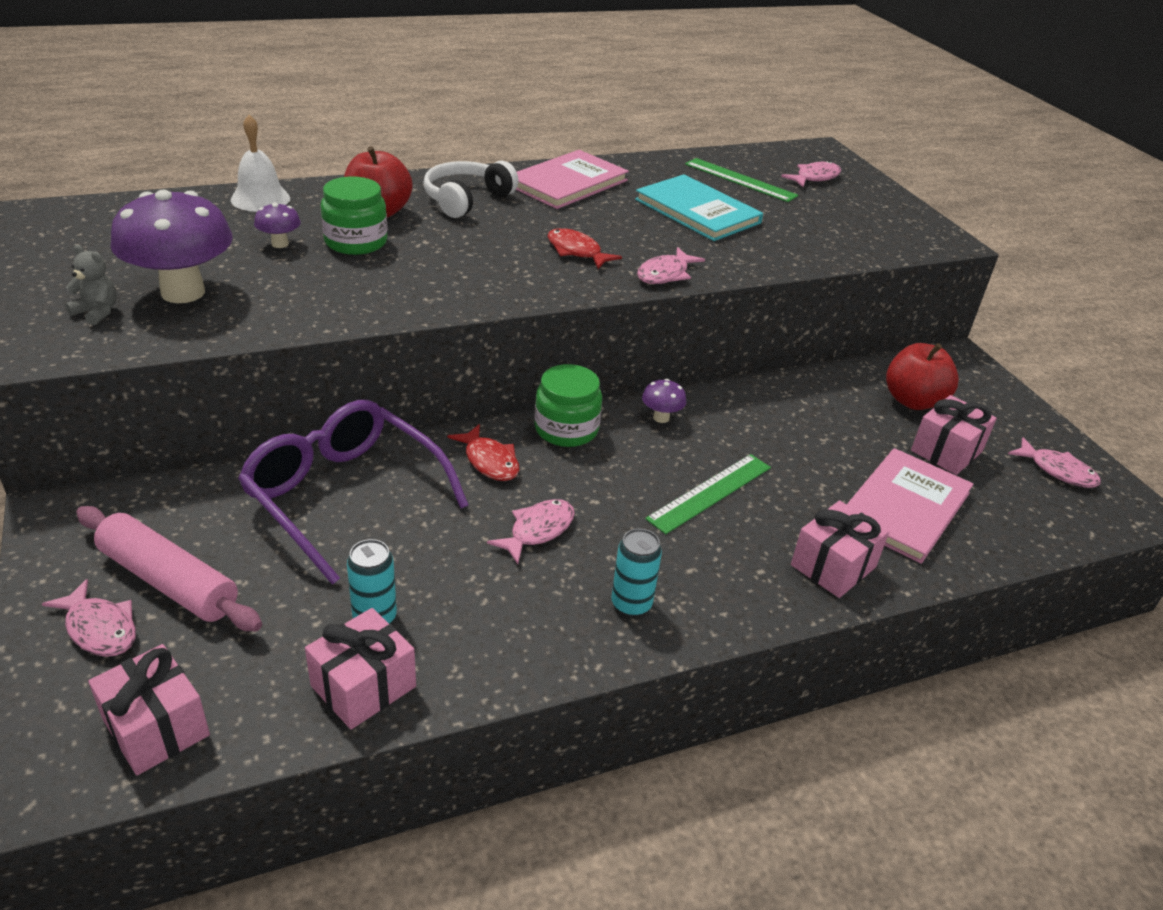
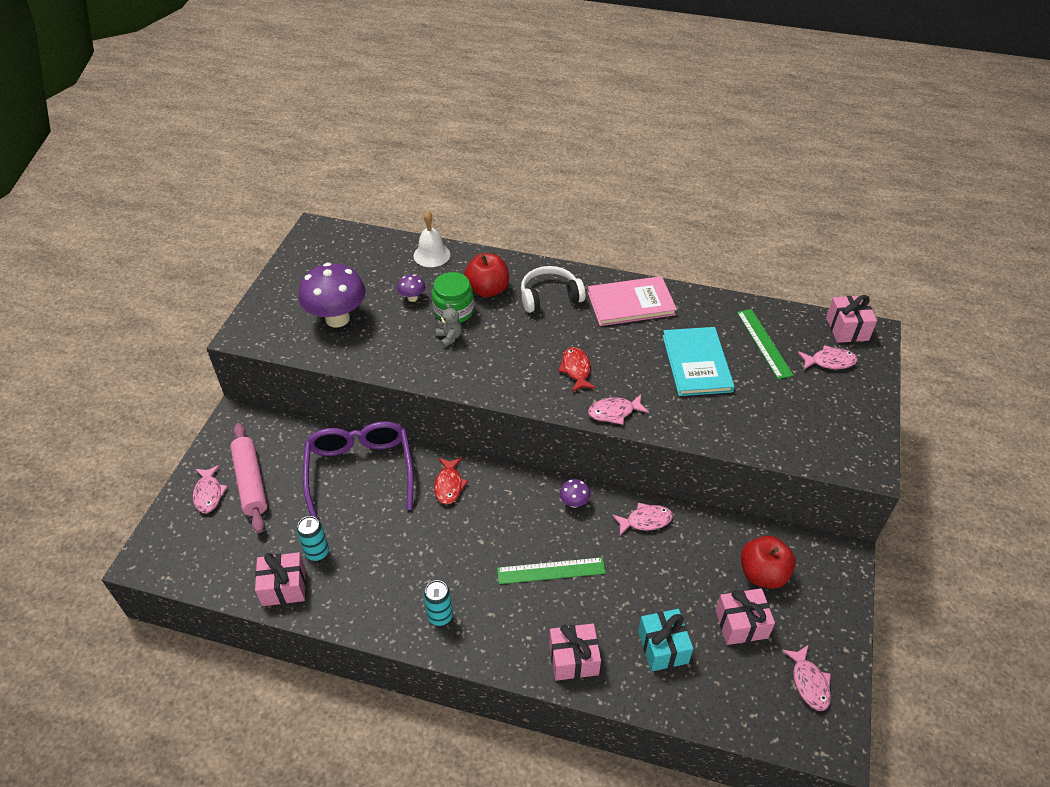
camera: 40 degrees right, 10 degrees up
(97, 312) = (290, 318): grey teddy bear -> grey teddy bear (449, 337)
(156, 727) = (194, 558): pink gift -> pink gift (847, 329)
(538, 530) = (434, 544): pink fish -> pink fish (645, 520)
(566, 429) = (510, 483): green jar -> none
(904, 507) = (663, 647): pink book -> turquoise gift

